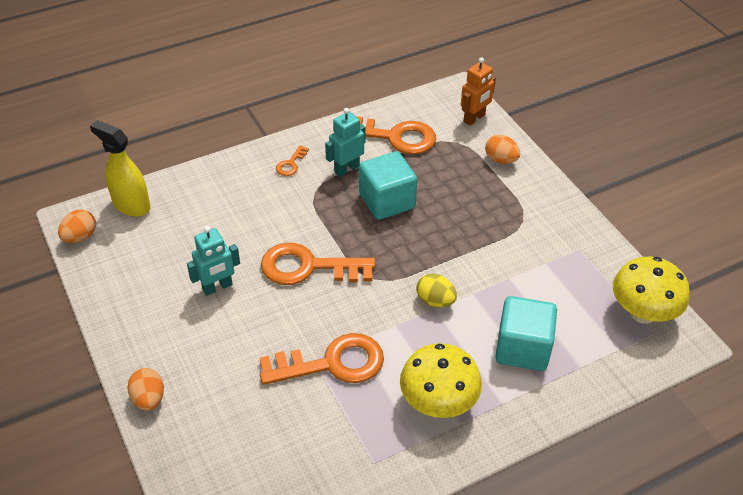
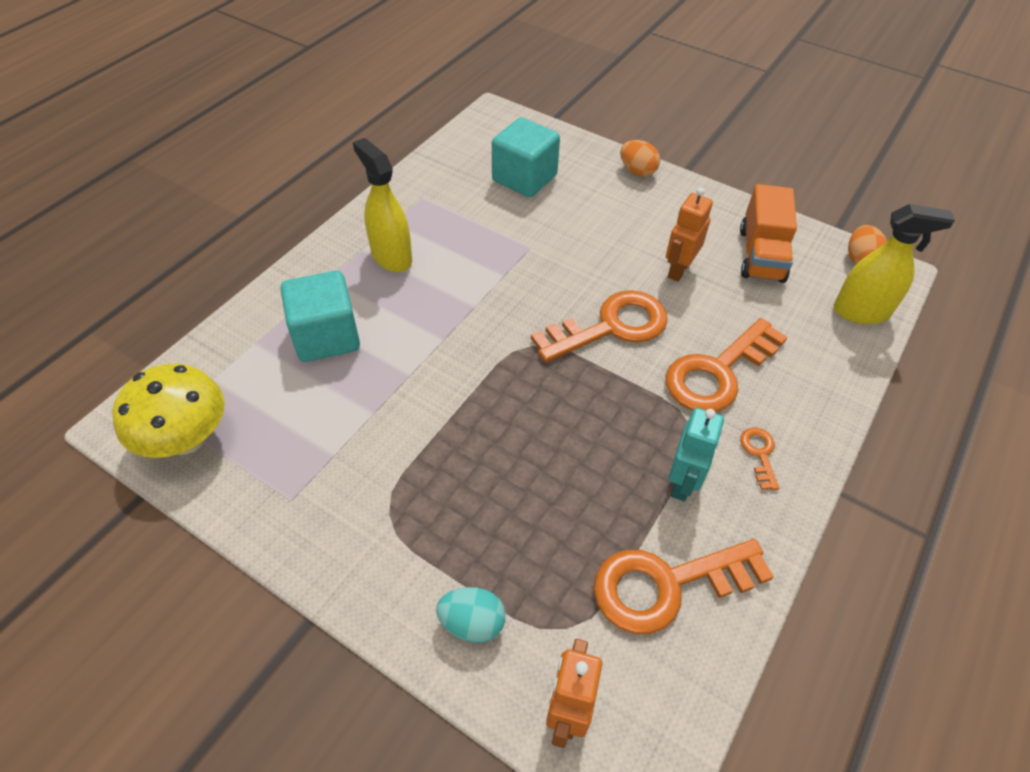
camera: 150 degrees right, 5 degrees up
(144, 272) = (761, 255): none -> orange truck
(217, 287) = (678, 269): turquoise robot -> orange robot
(332, 363) = (511, 250): orange key -> orange key (717, 373)
(387, 201) = (590, 455): turquoise cube -> turquoise cube (524, 178)
(435, 301) = (448, 348): yellow egg -> none
(438, 403) = (391, 257): yellow mushroom -> yellow spray bottle
(501, 160) = (472, 623): orange egg -> turquoise egg

